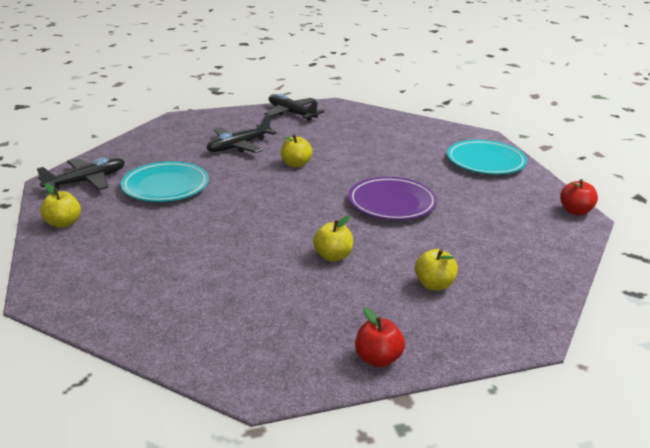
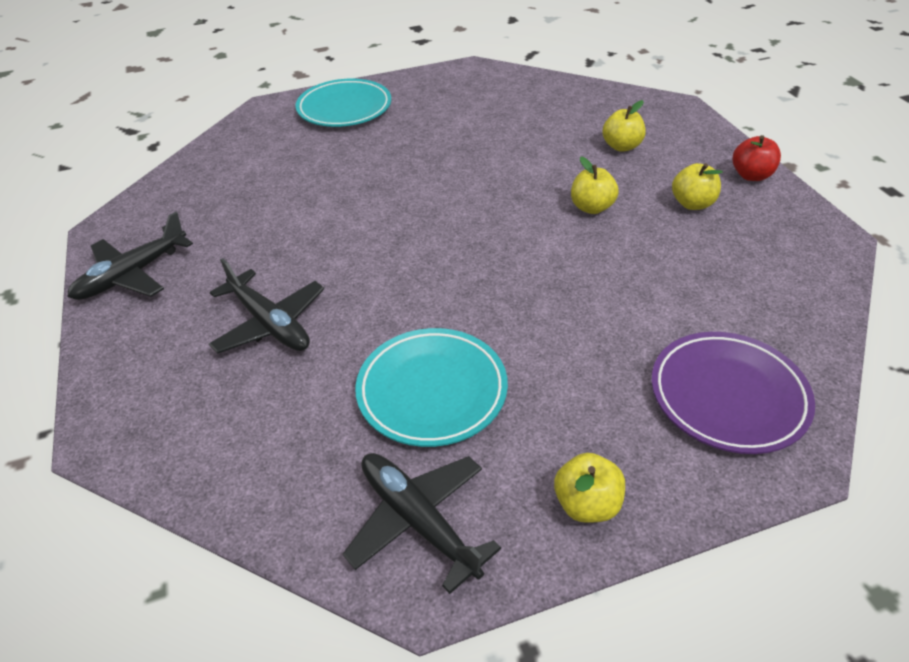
camera: 90 degrees left, 15 degrees up
(296, 164) = (346, 253): yellow apple -> yellow apple (692, 204)
(392, 203) = (459, 171): purple plate -> purple plate (728, 396)
(575, 211) = (459, 69): red apple -> none

